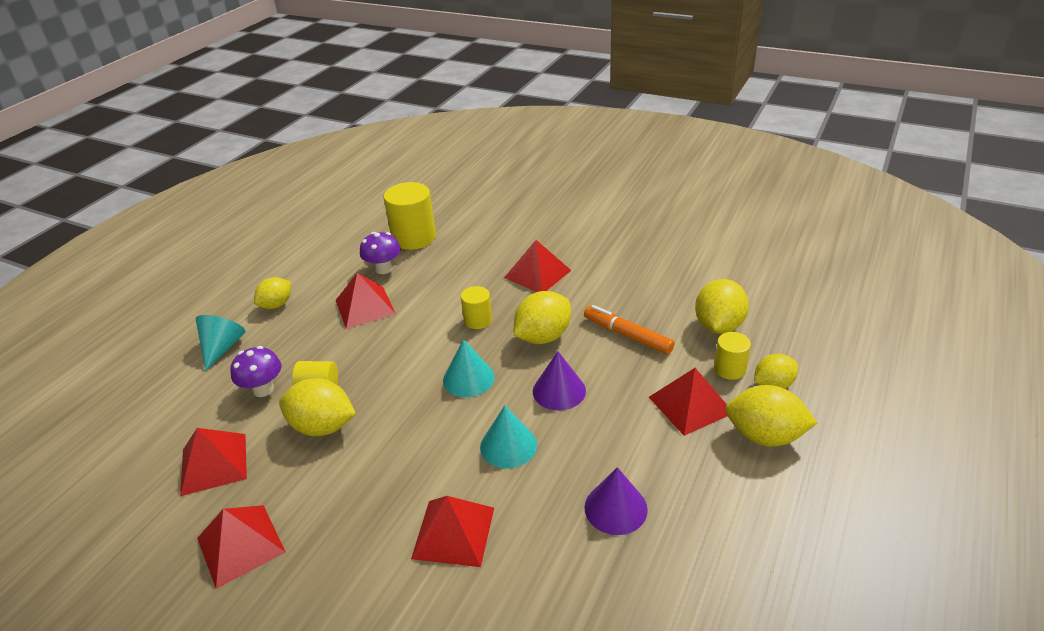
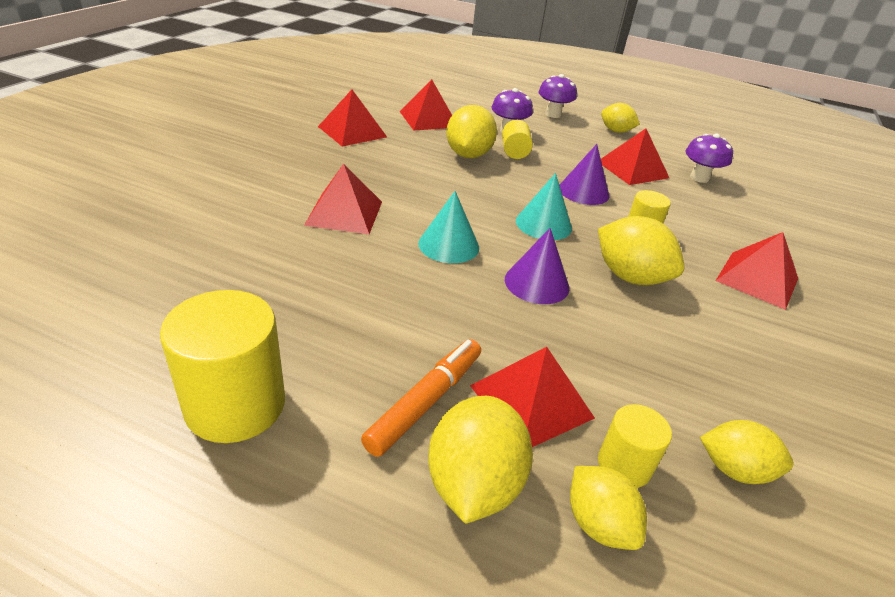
camera: 80 degrees right, 0 degrees up
(222, 348) = (553, 114): turquoise cone -> purple mushroom
(414, 237) = (768, 194): yellow cylinder -> yellow cylinder (235, 405)
(615, 508) = (356, 311): purple cone -> purple cone (583, 191)
(628, 335) = (662, 352): orange marker -> orange marker (424, 402)
(718, 326) = (734, 469): yellow lemon -> yellow lemon, size x0.65

